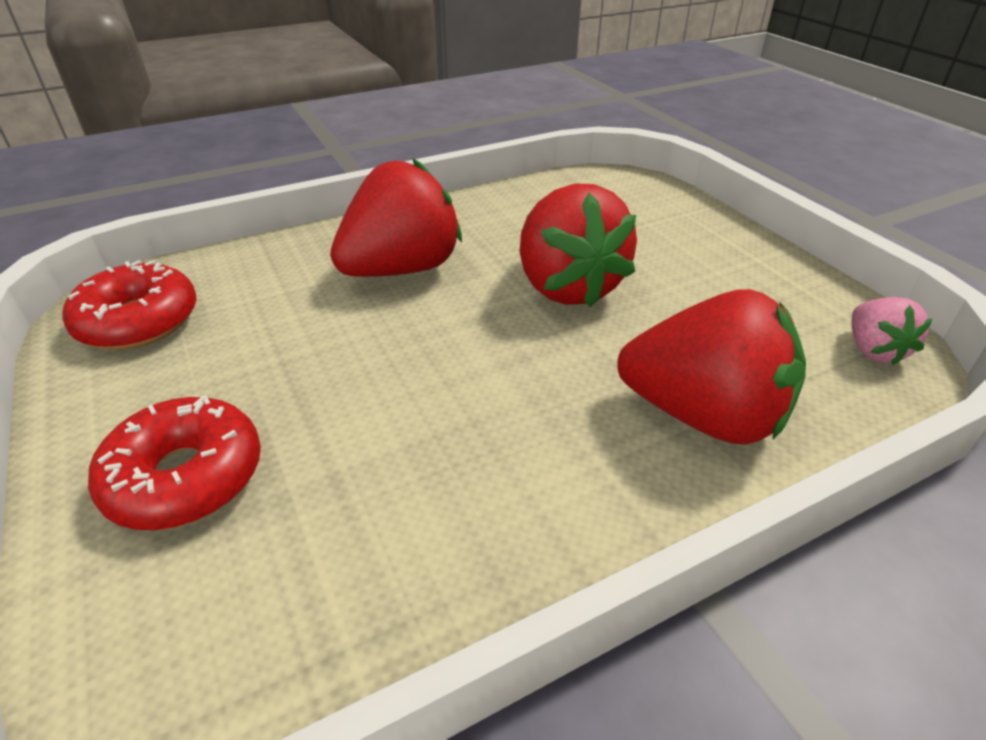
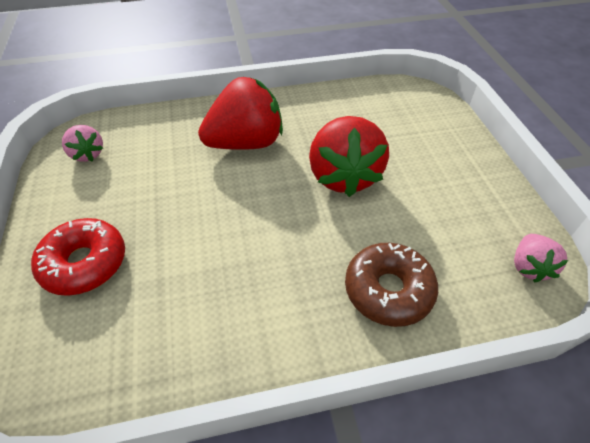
camera: 15 degrees right, 10 degrees up
(139, 321) = (88, 154): red donut -> pink strawberry
(703, 415) = (388, 290): red strawberry -> brown donut

